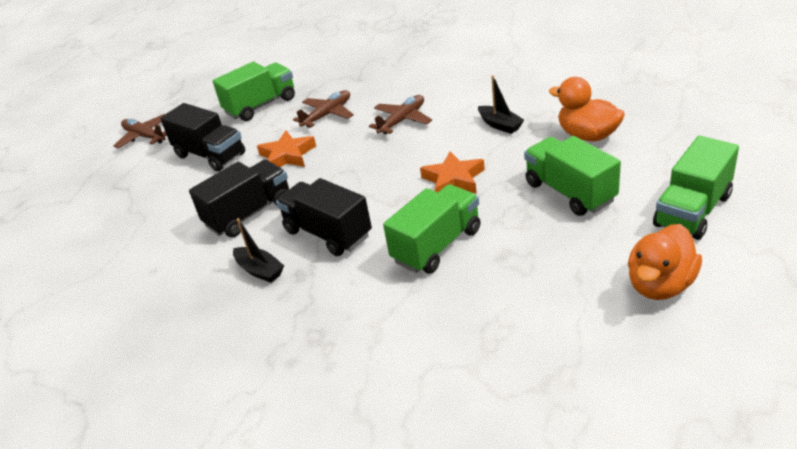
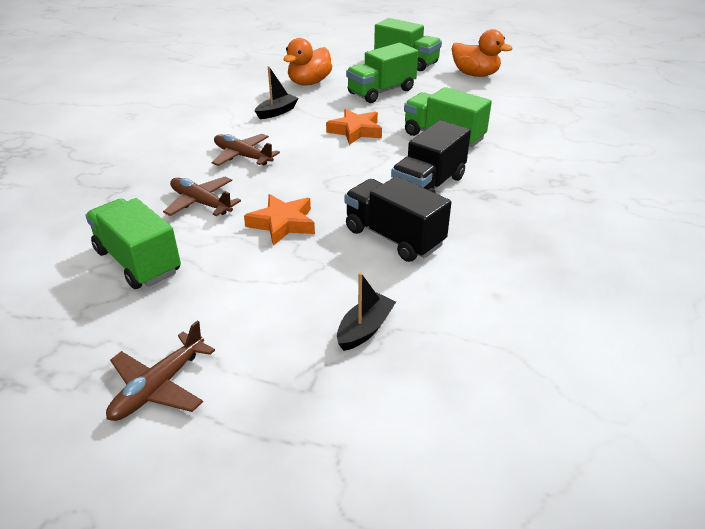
camera: 100 degrees left, 0 degrees up
(210, 155) = (255, 291): black truck -> none
(260, 270) = (485, 218): black boat -> black boat (365, 329)

